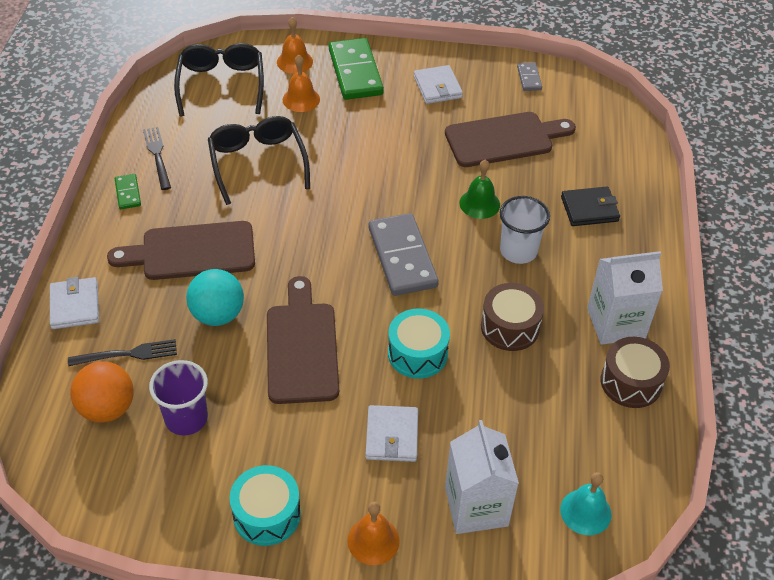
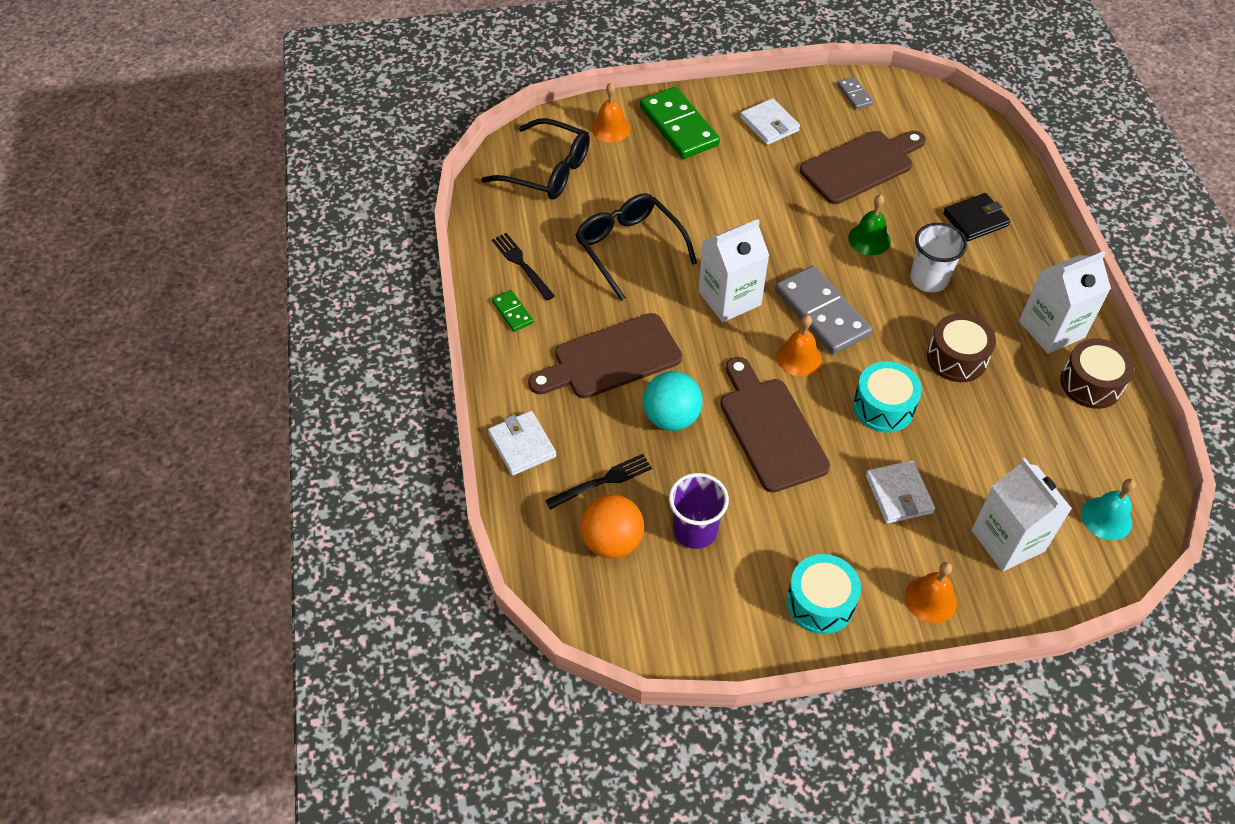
camera: 15 degrees left, 5 degrees up
(221, 84) = (547, 171): black glasses -> black glasses turned 135 degrees clockwise
(301, 99) = (638, 168): orange bell -> orange bell (799, 357)
(324, 225) = (729, 298): none -> white carton

